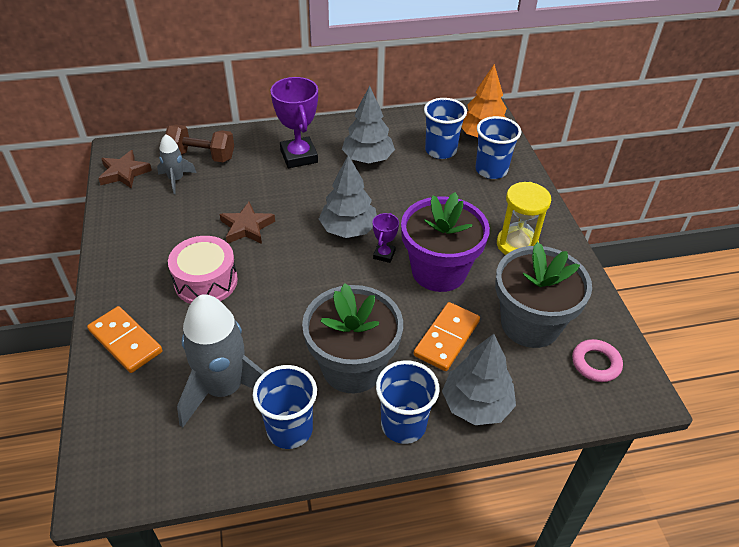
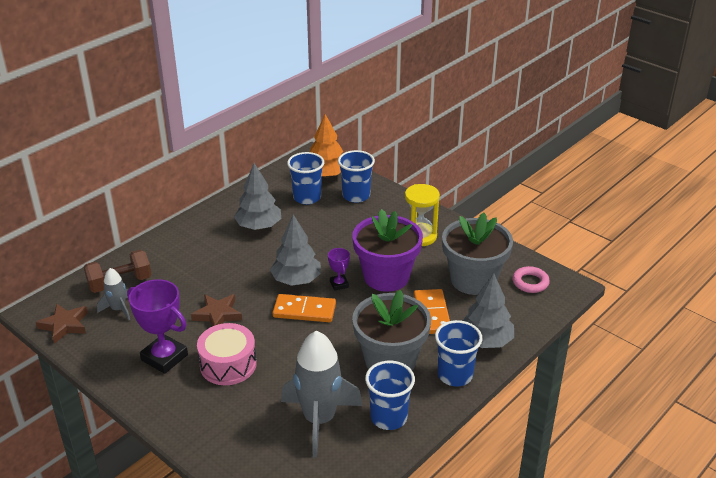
camera: 35 degrees left, 10 degrees down
(125, 341) = (212, 433): orange domino -> orange domino (304, 311)
(299, 156) = (202, 248): purple trophy -> purple trophy (164, 357)

